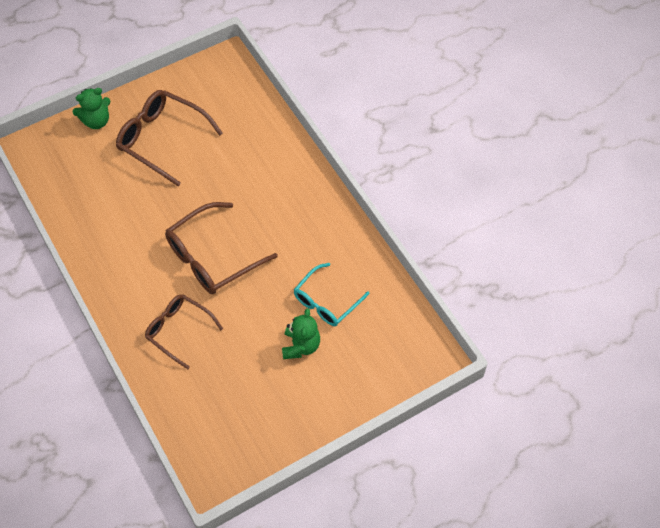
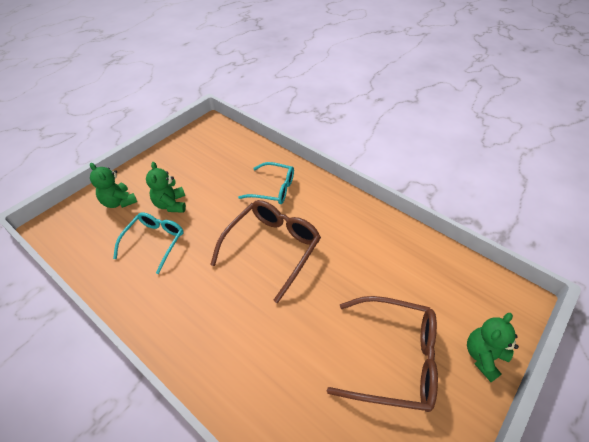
camera: 160 degrees right, 10 degrees down
(179, 331) = (273, 189): brown glasses -> turquoise glasses
(359, 369) = (119, 202): none -> green teddy bear

